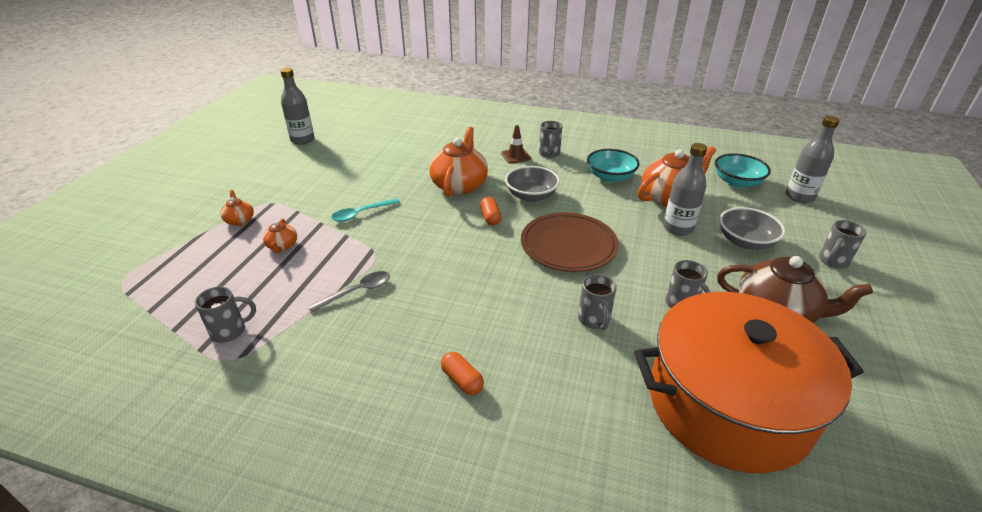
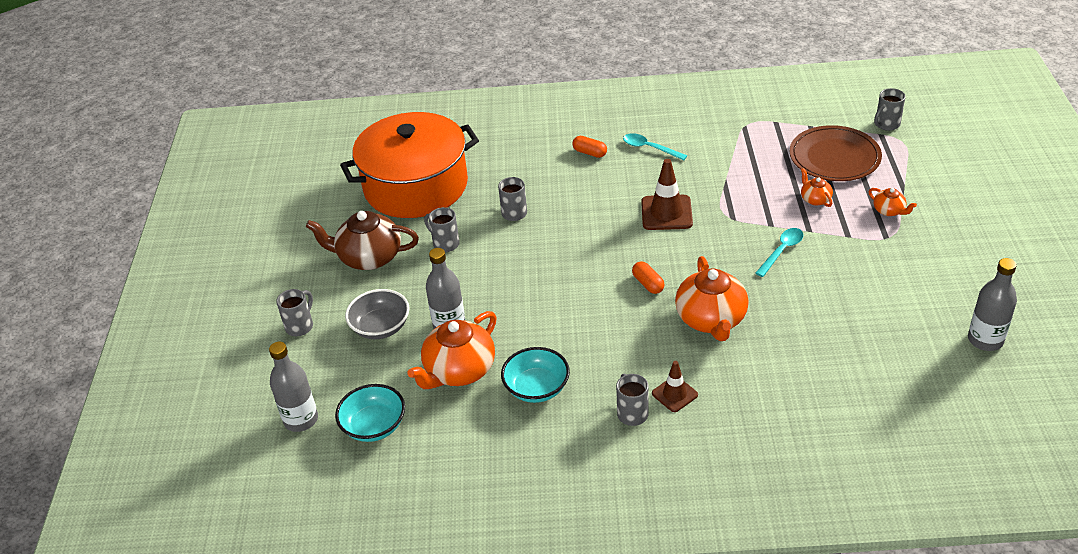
camera: 165 degrees right, 5 degrees up
(230, 331) = (770, 135): grey mug -> grey mug (886, 125)
(357, 292) = (710, 182): grey spoon -> none
(382, 361) = (649, 148): none -> turquoise spoon
(428, 272) = (666, 213): none -> brown traffic cone
(531, 196) = (620, 327): grey bowl -> none
(568, 245) = (555, 273): brown plate -> brown plate (834, 157)

